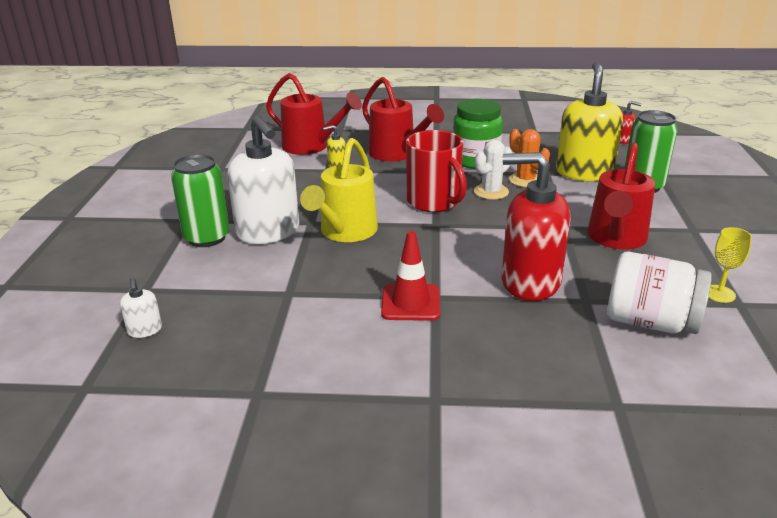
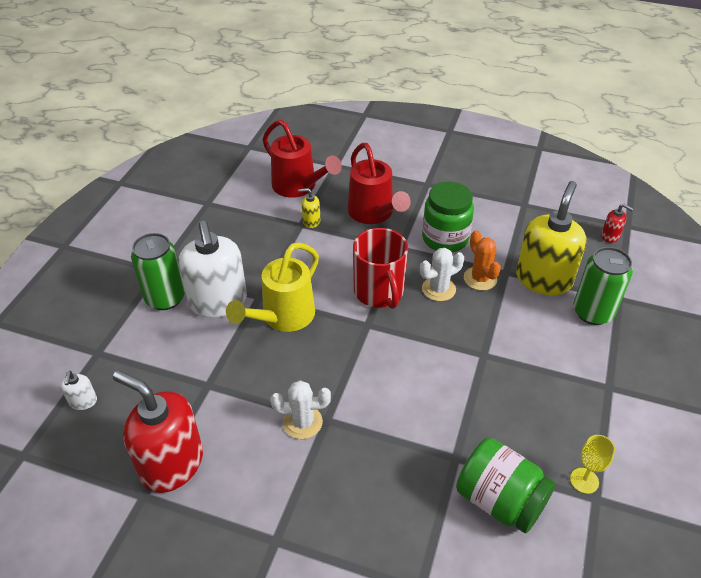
camera: 15 degrees right, 15 degrees up
(410, 303) = (302, 422): red traffic cone -> white cactus
(530, 282) = (416, 422): red soap dispenser -> red soap dispenser (171, 464)
(615, 239) = (525, 383): red watering can -> none
(650, 322) = (499, 500): white jar -> green jar

